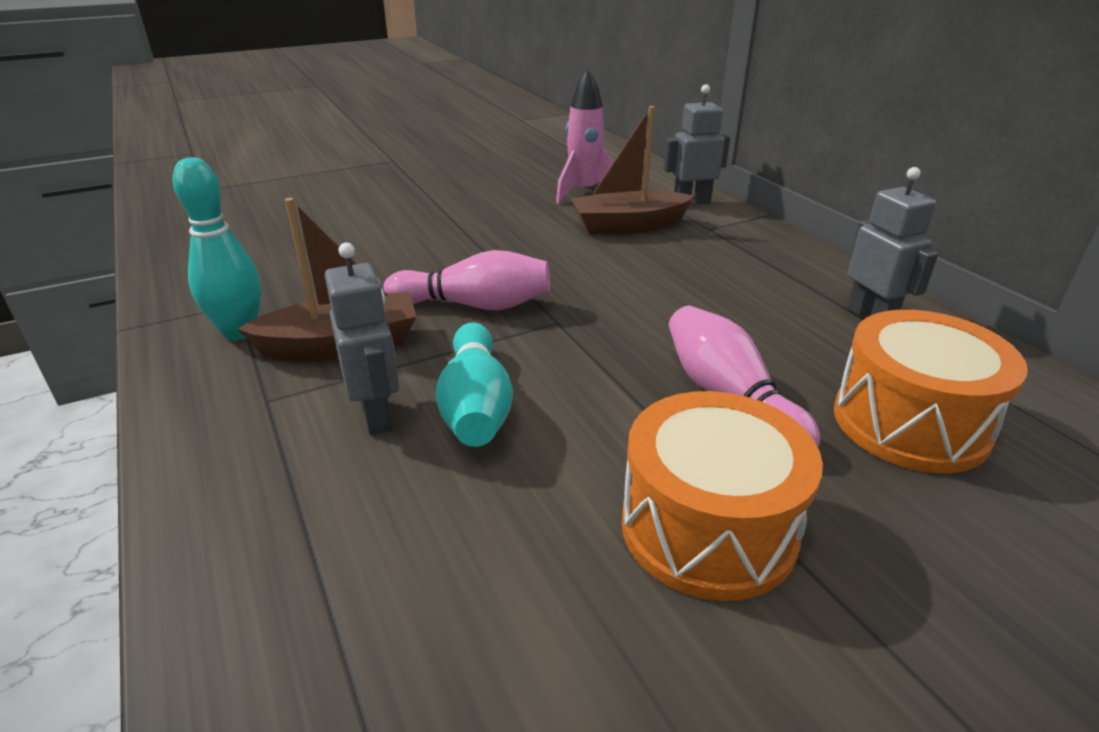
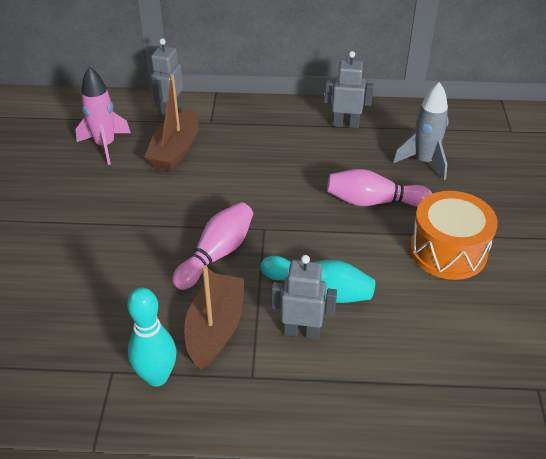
camera: 60 degrees left, 10 degrees up
(910, 423) = (424, 162): orange drum -> grey rocket

